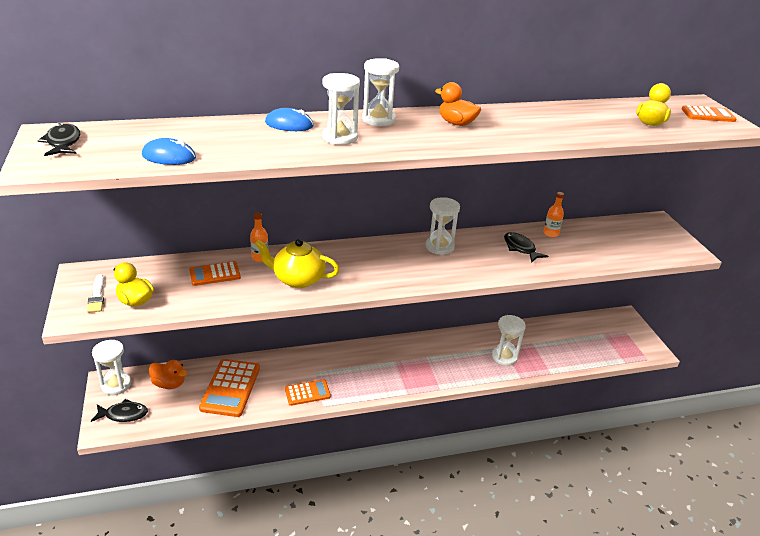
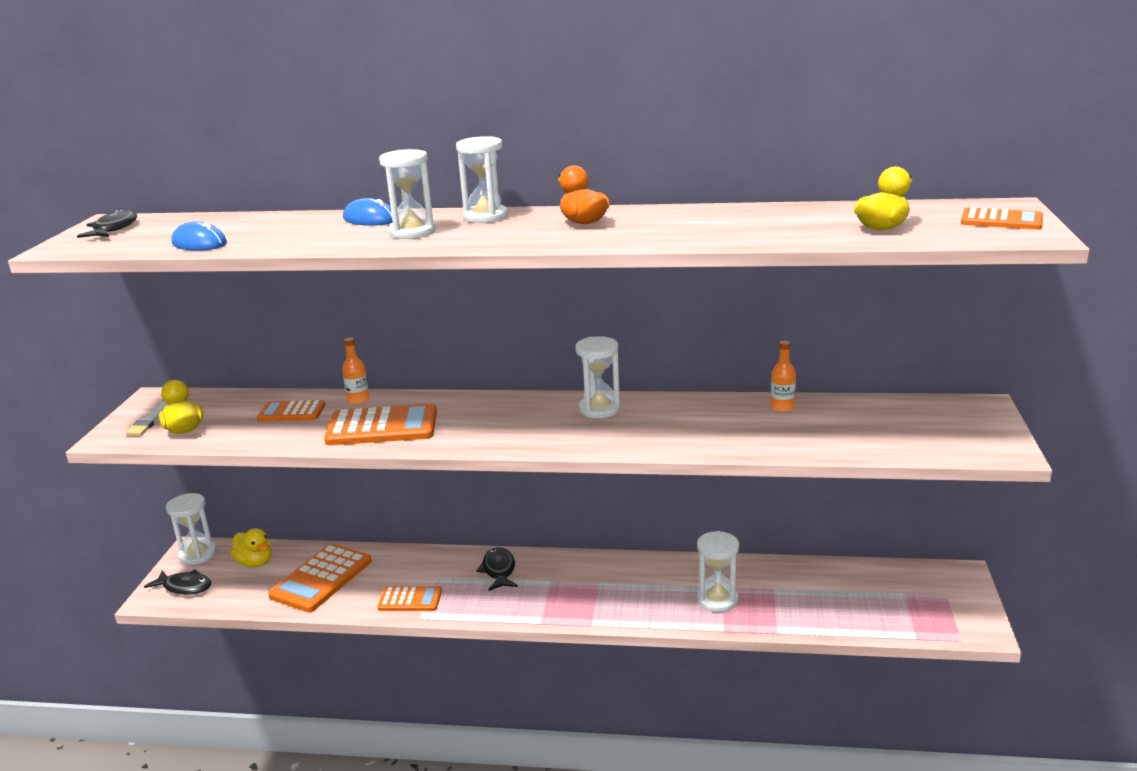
camera: 25 degrees right, 10 degrees down
(169, 384) = (255, 563): orange duck -> yellow duck
(298, 279) = (382, 427): yellow teapot -> orange calculator
(520, 248) = (717, 421): black fish -> black fish (499, 570)

